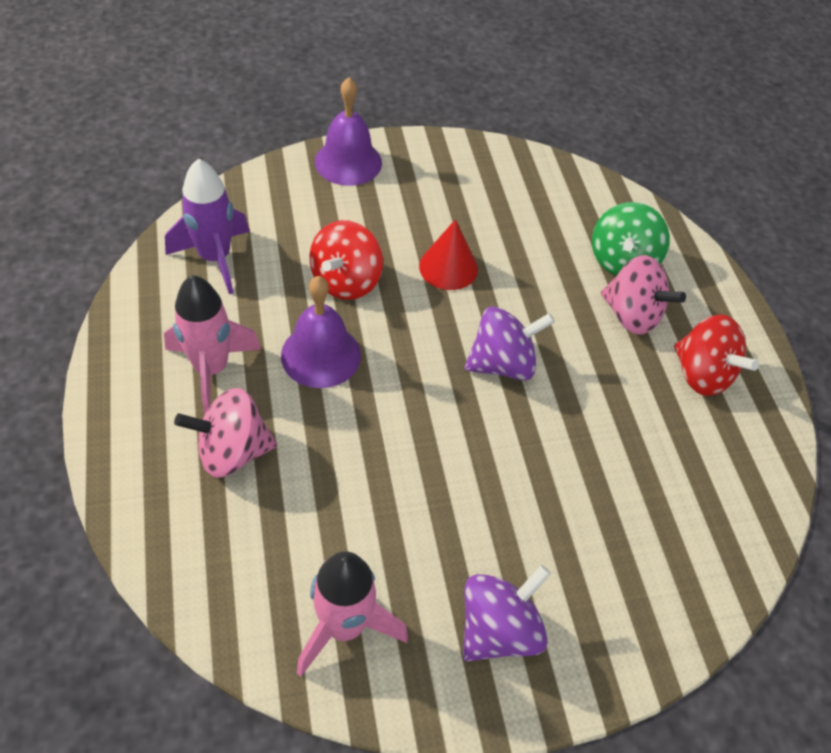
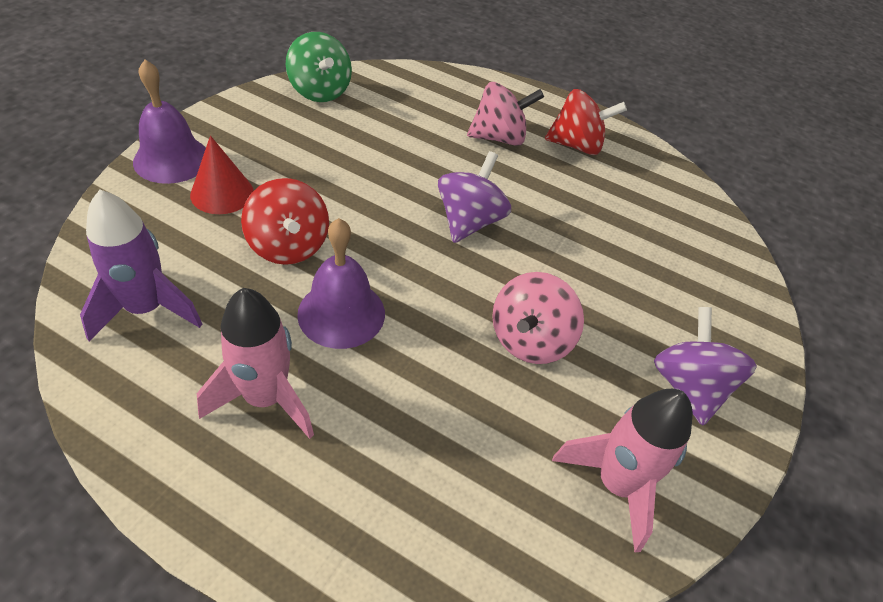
camera: 50 degrees left, 5 degrees down
(232, 451) = (371, 445): pink spinning top -> pink spinning top (529, 340)
(448, 267) = (351, 185): red cone -> red cone (222, 193)
(622, 261) = (452, 110): green spinning top -> green spinning top (320, 91)

